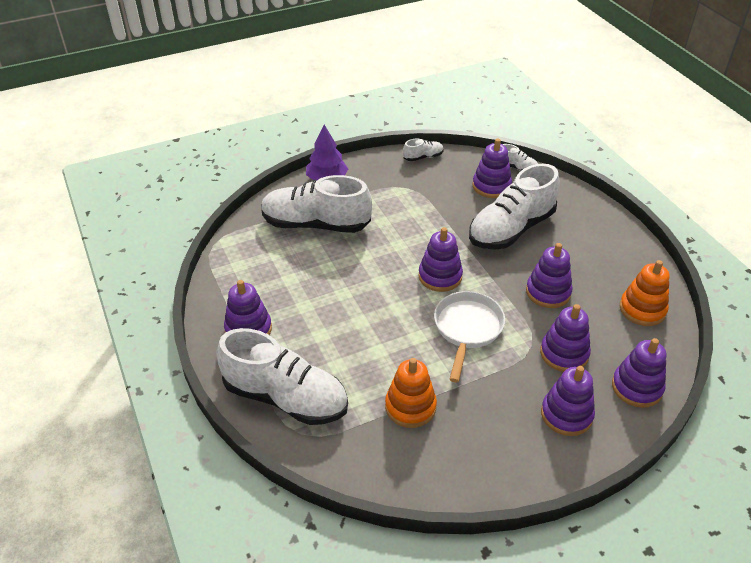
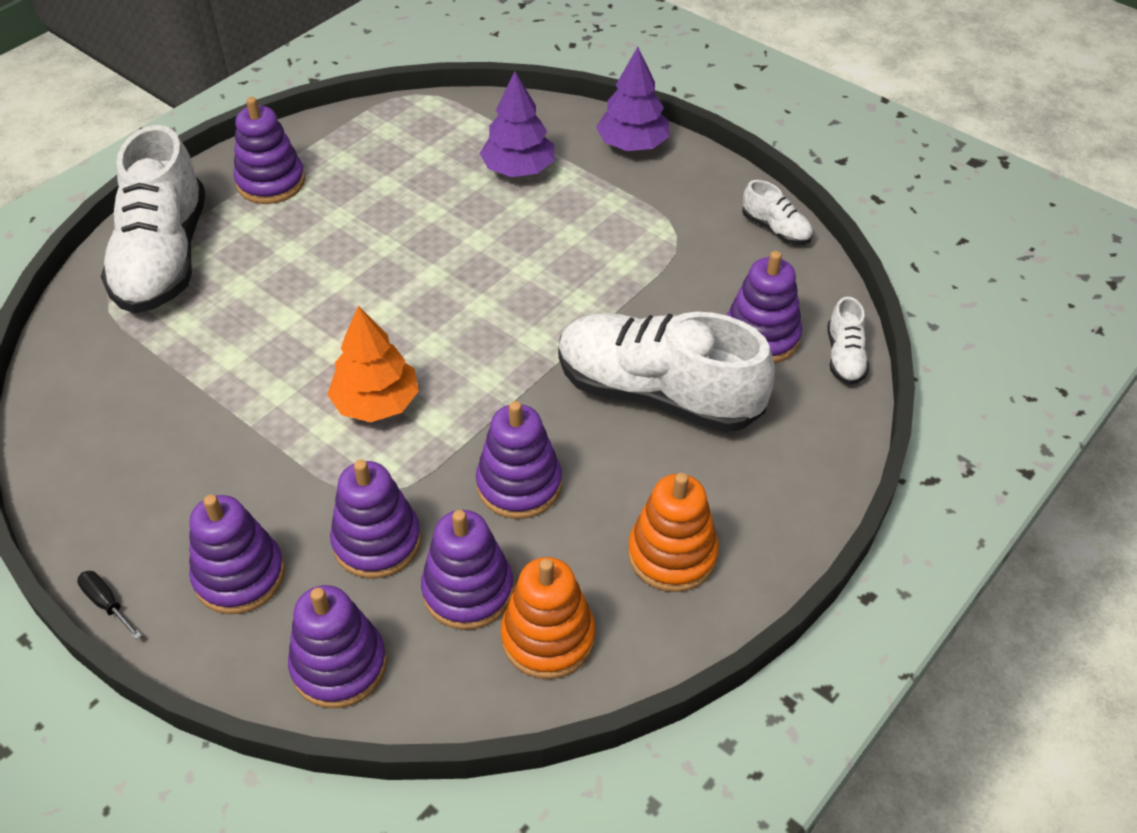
camera: 65 degrees right, 5 degrees up
(316, 224) = (518, 169): white shoe -> purple tree
(410, 407) = (190, 384): orange stacking toy -> orange stacking toy (672, 554)
(440, 276) = (481, 337): purple stacking toy -> purple stacking toy (468, 590)
(467, 329) = (376, 403): white pan -> orange tree
(565, 479) = (106, 603): none -> black screwdriver

